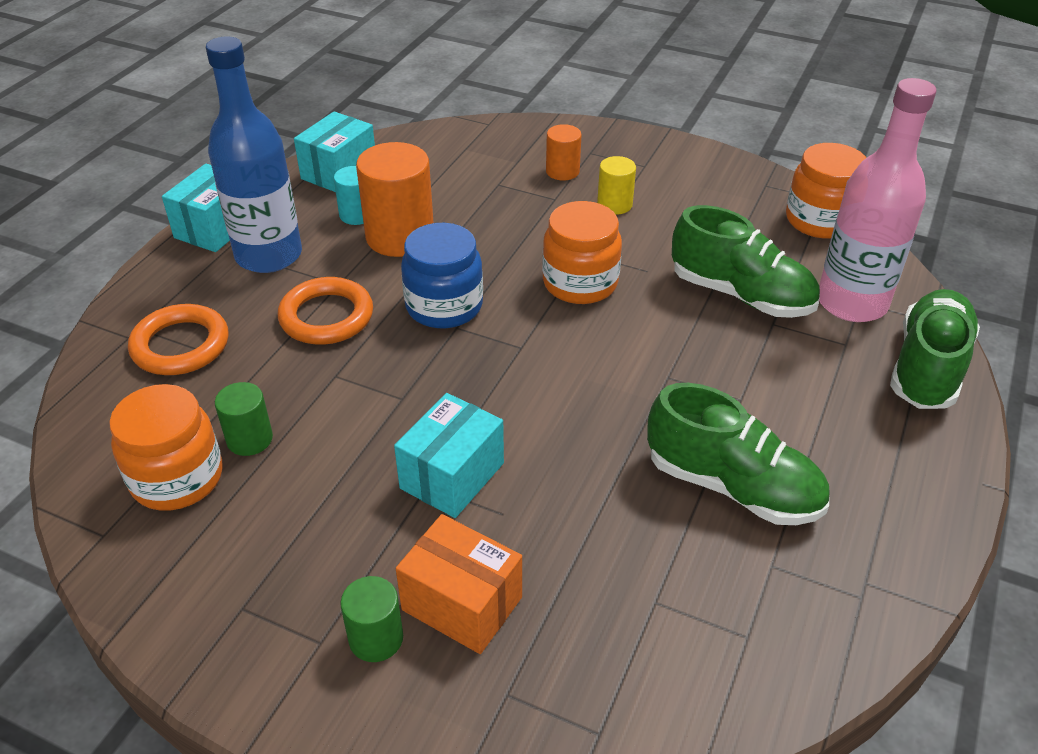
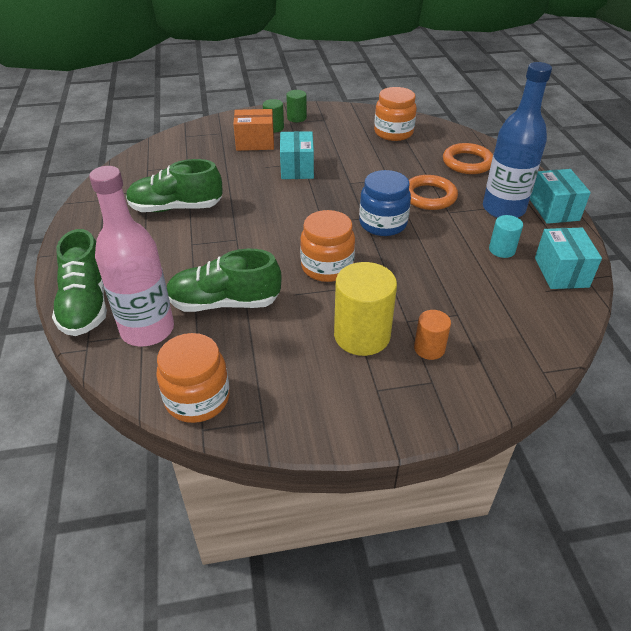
camera: 145 degrees right, 0 degrees up
(249, 439) = (387, 149): green cylinder -> green cylinder (296, 118)
(400, 237) = (458, 248): orange cylinder -> none
(614, 205) = (362, 335): yellow cylinder -> yellow cylinder, size x1.86

